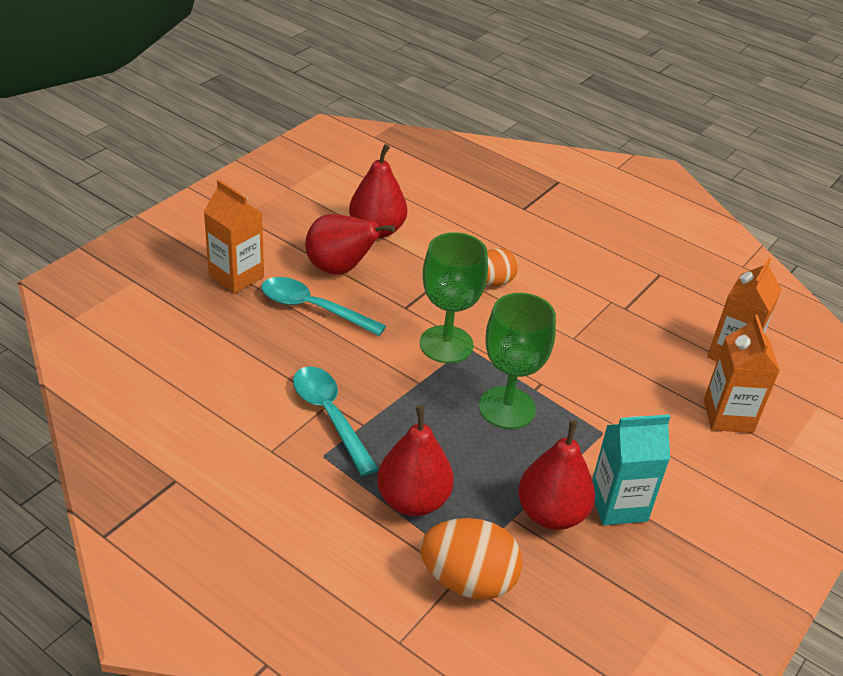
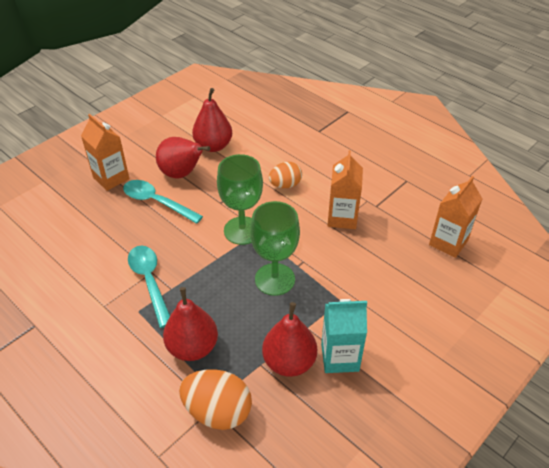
camera: 10 degrees right, 5 degrees up
(728, 416) = (436, 291): orange carton -> orange carton (342, 218)

